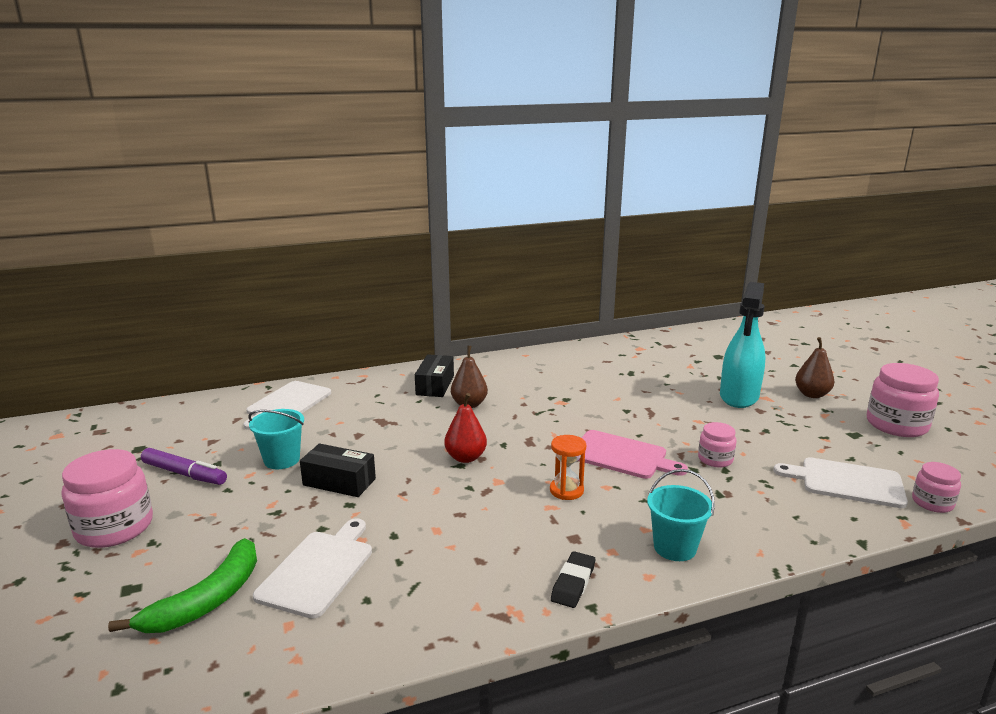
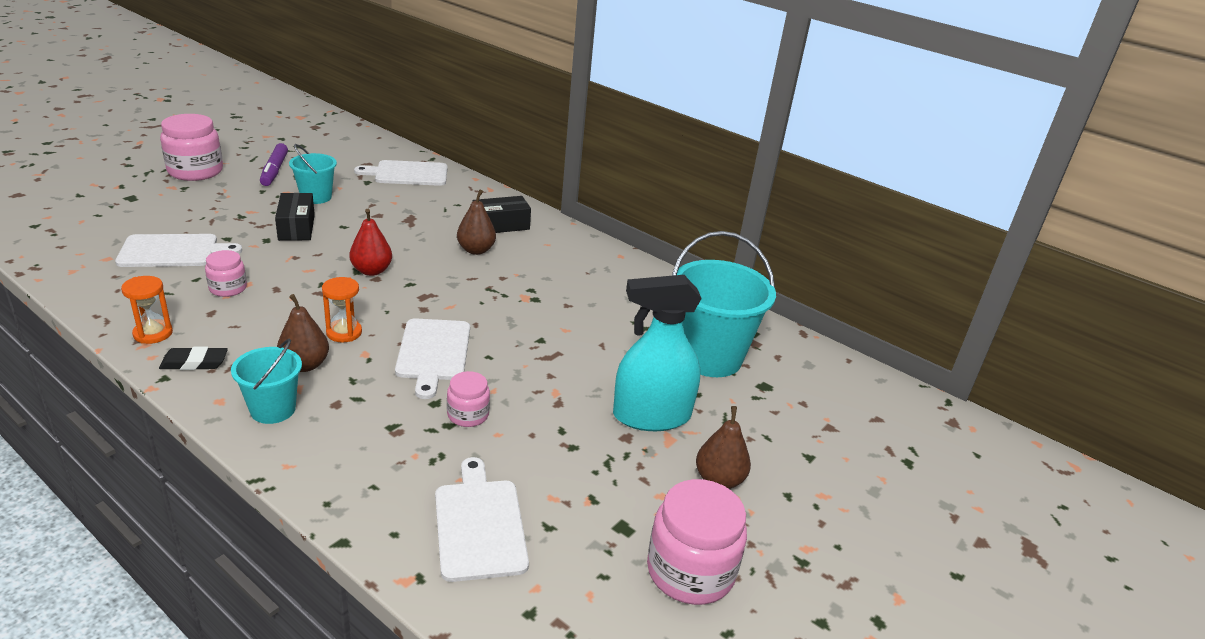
camera: 55 degrees right, 10 degrees up
(206, 600) = (125, 224): green banana -> none
(499, 605) = (153, 333): none -> orange hourglass
(610, 519) = (305, 365): none -> brown pear
(622, 456) = (433, 353): pink cutting board -> white cutting board
(678, 362) = (709, 357): none -> turquoise bucket
(932, 503) = (472, 608): pink jar -> pink jar (228, 288)

